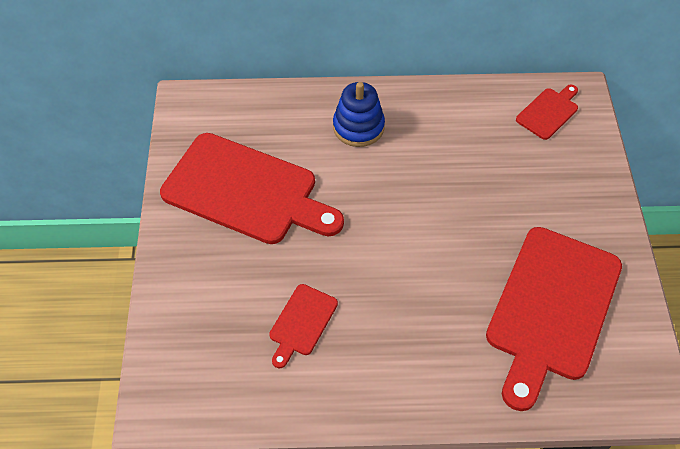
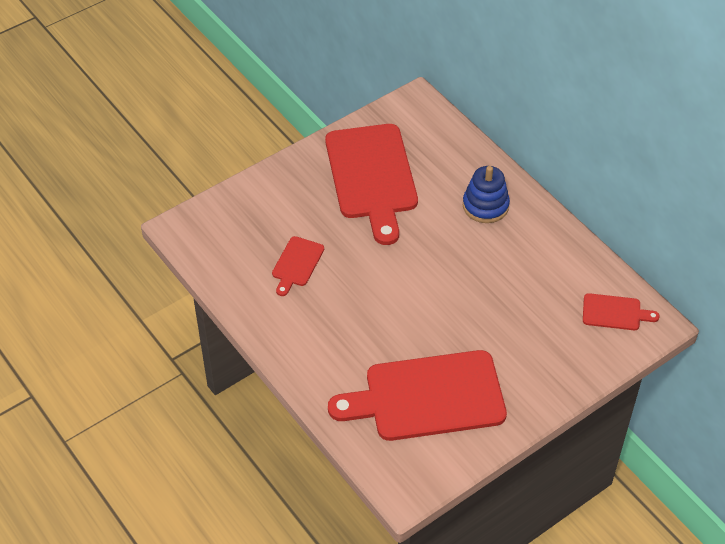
camera: 55 degrees right, 5 degrees down
(302, 323) = (297, 264): red cutting board -> red cutting board turned 60 degrees counterclockwise

